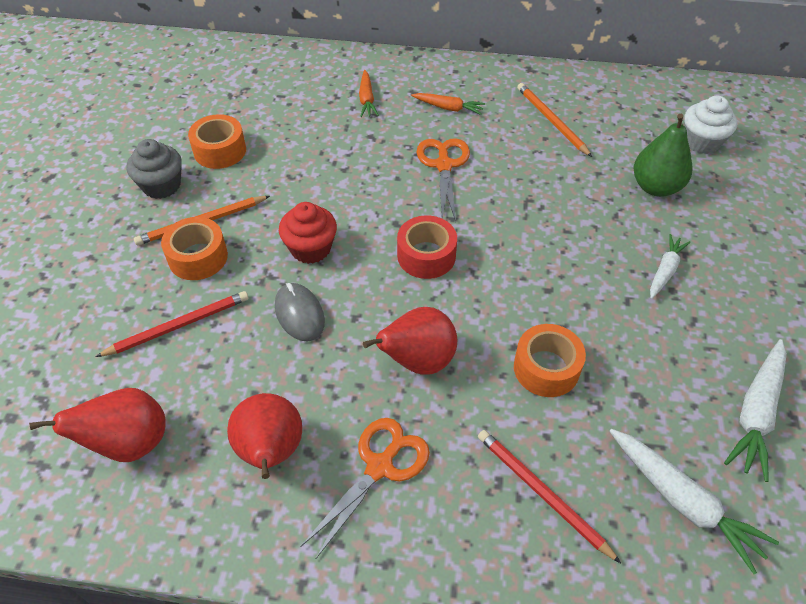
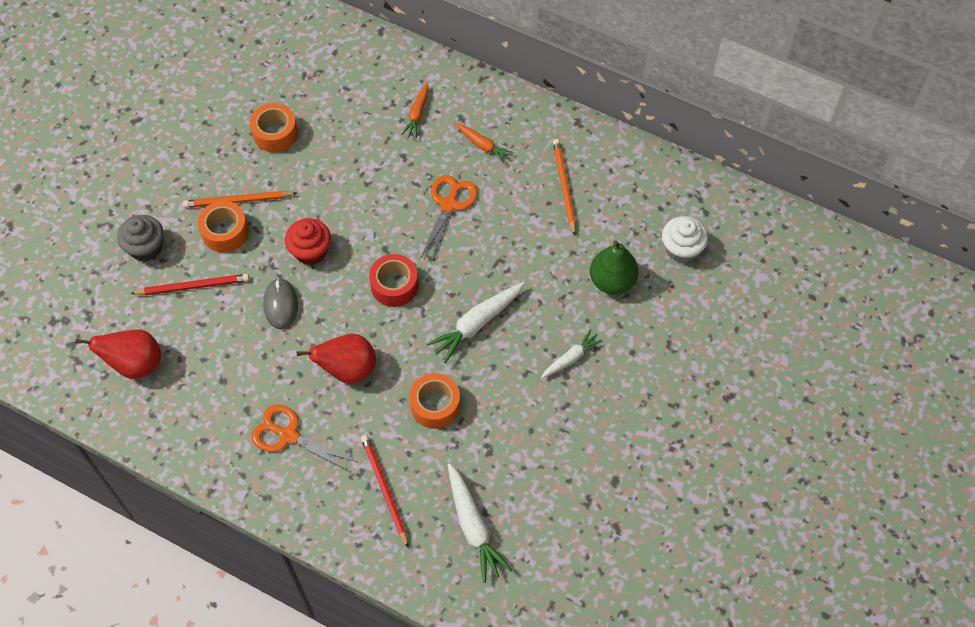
camera: 20 degrees right, 10 degrees up
(161, 185) = (219, 155): grey cupcake -> grey cupcake (146, 247)
(271, 452) = (222, 401): red pear -> none
(380, 467) = (288, 435): orange scissors -> orange scissors turned 120 degrees counterclockwise
(756, 413) = (563, 487): white carrot -> white carrot (477, 324)

